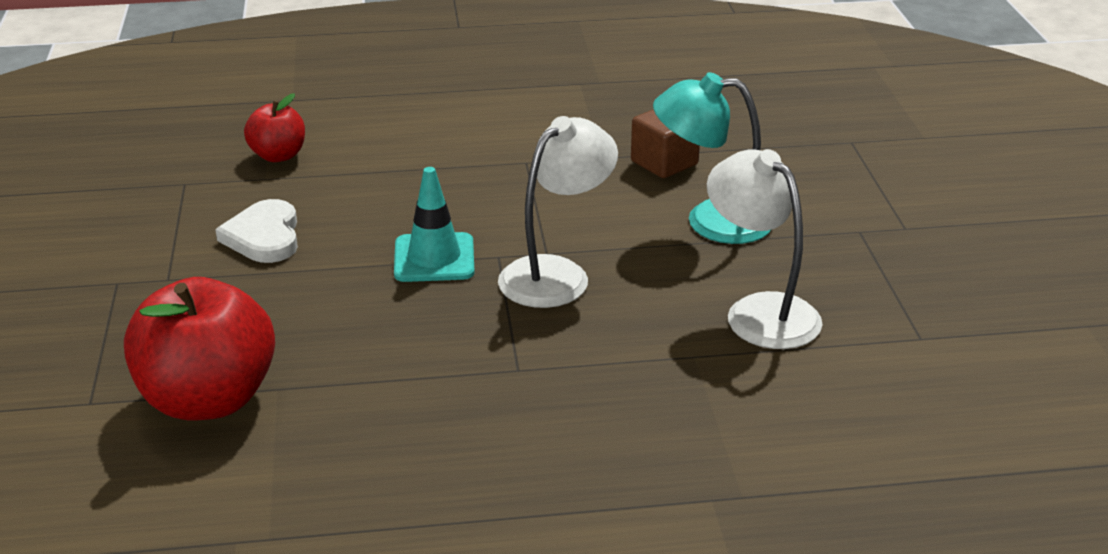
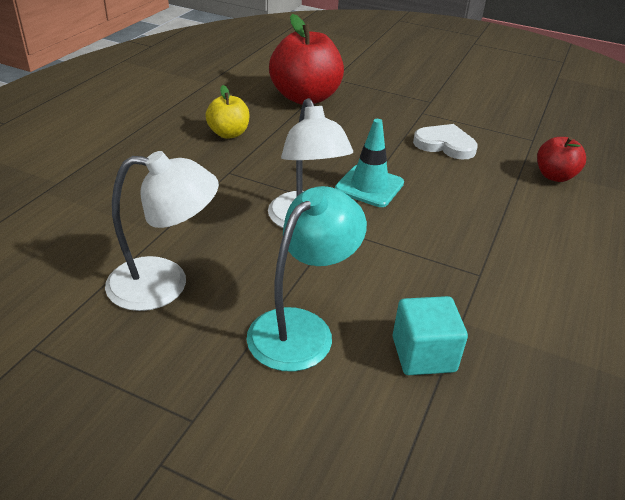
camera: 120 degrees right, 5 degrees up
(414, 418) = (228, 134): none -> yellow apple
(664, 163) = (423, 354): brown cube -> turquoise cube

